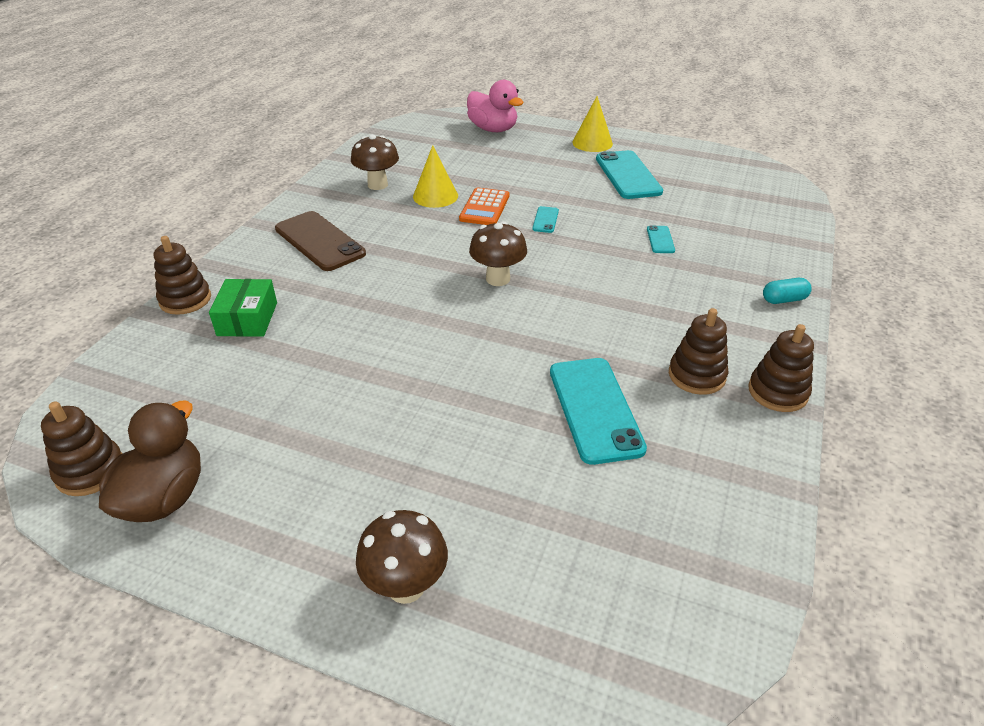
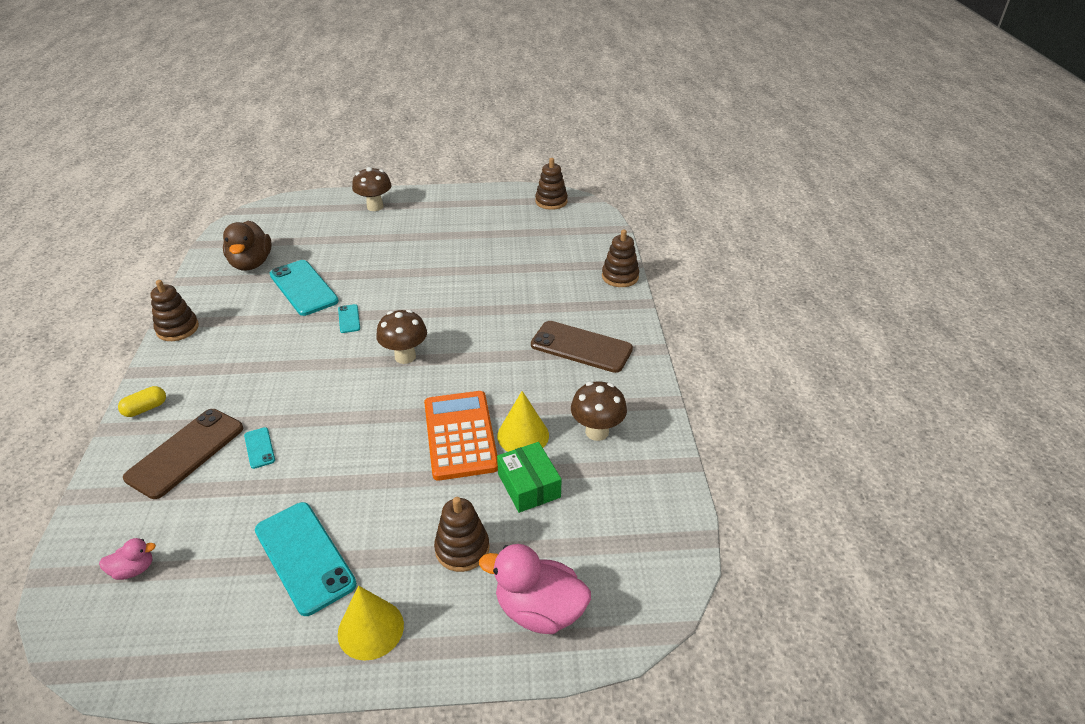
camera: 155 degrees right, 0 degrees up
(164, 498) = (506, 203): brown duck -> brown duck (251, 263)
(247, 319) = (563, 277): green box -> green box (529, 485)
(484, 207) = (460, 435): orange calculator -> orange calculator, size x1.53
(545, 220) = (388, 438): turquoise phone -> turquoise phone (349, 319)
(696, 375) = (234, 324): brown stacking toy -> brown stacking toy (462, 549)
(729, 252) = (186, 453): none -> brown phone
(750, 195) = (134, 569): none -> pink duck
(784, 300) = (145, 408): turquoise capsule -> yellow capsule

